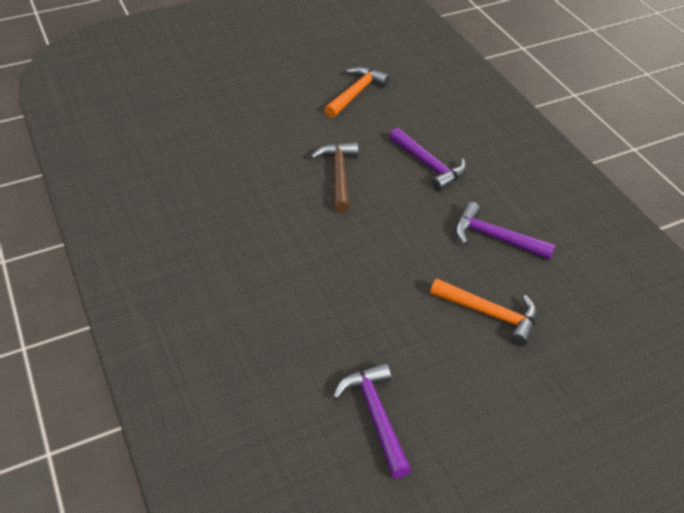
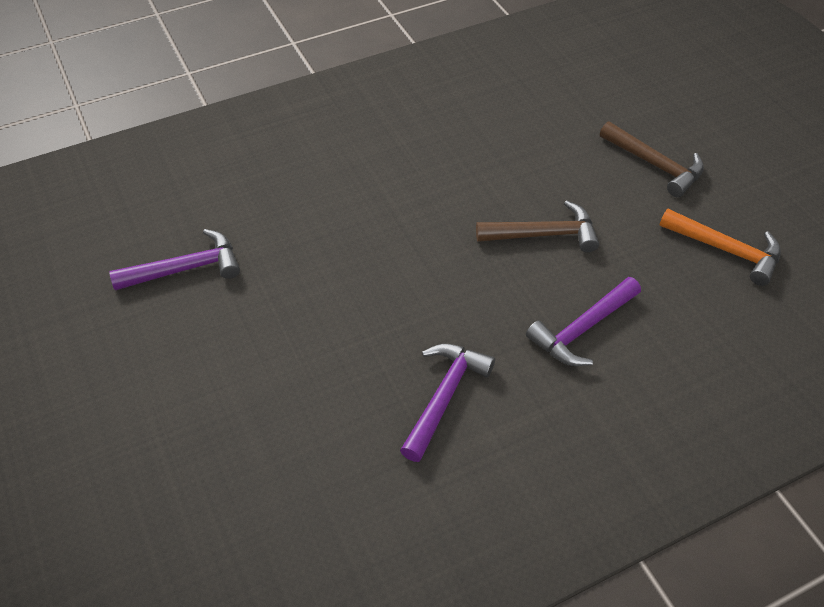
camera: 90 degrees right, 5 degrees up
(268, 112) = (654, 165): none -> brown hammer
(489, 314) = (312, 378): orange hammer -> none

